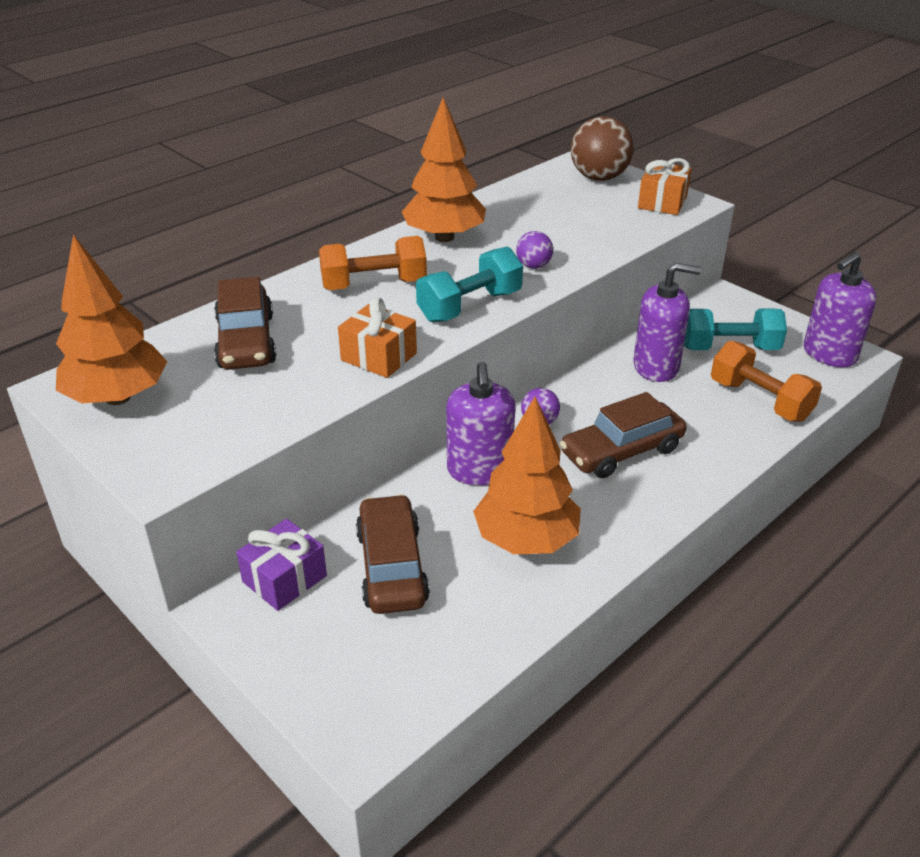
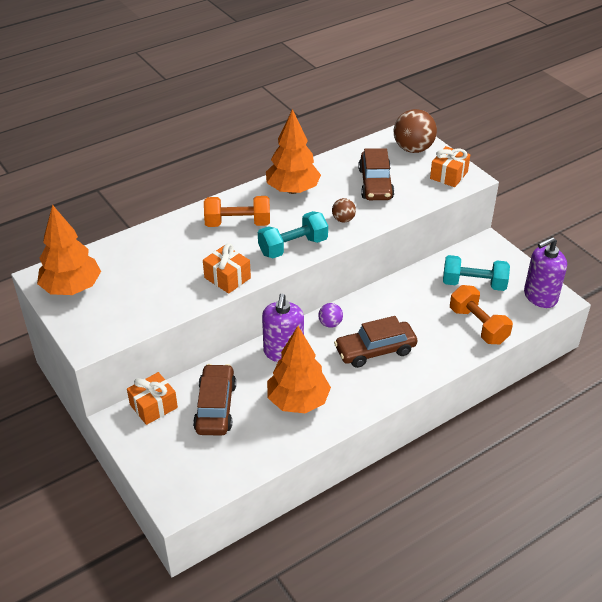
camera: 10 degrees right, 5 degrees up
(246, 341) = (151, 257): brown car -> brown car (375, 184)
(284, 579) = (153, 406): purple gift -> orange gift
(533, 266) = (343, 219): purple ball -> brown ball
(656, 367) = (419, 292): purple soap dispenser -> none

